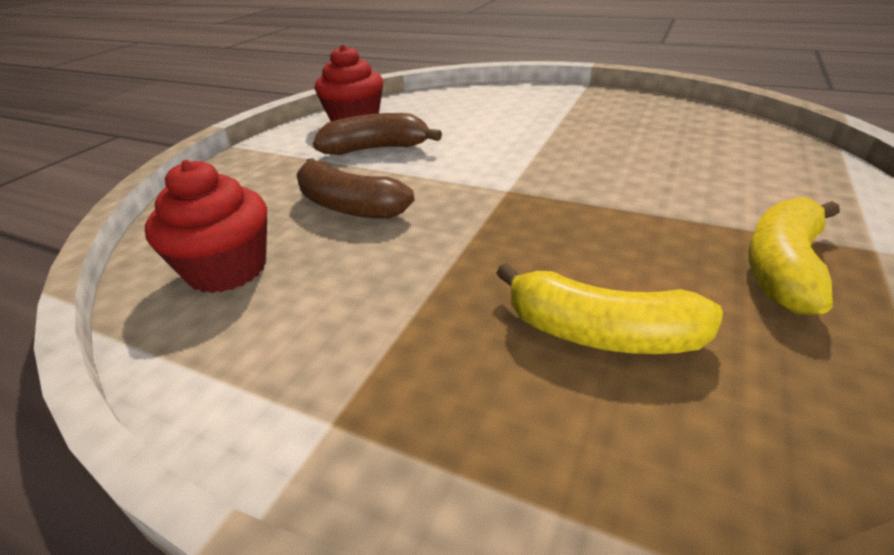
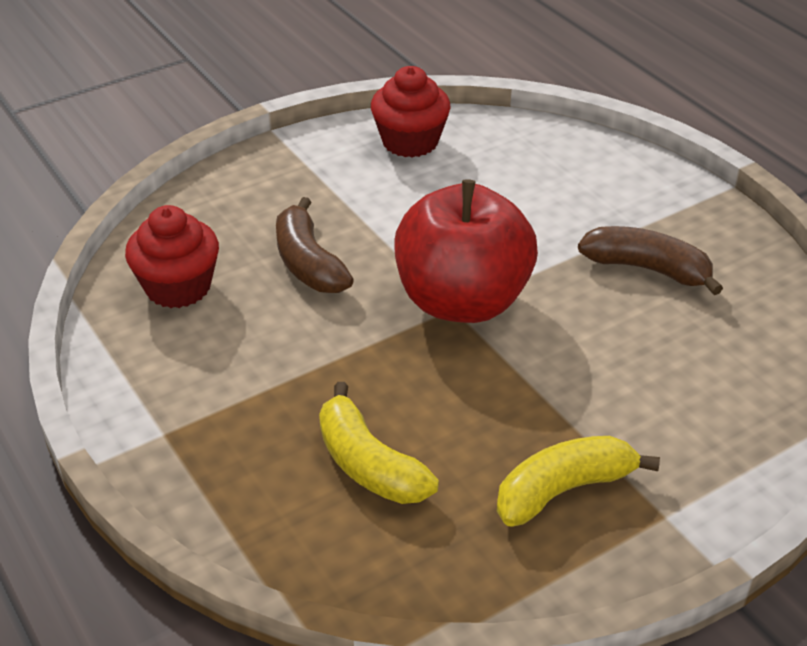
camera: 30 degrees right, 5 degrees up
(376, 149) = (392, 197): brown banana -> brown banana (647, 269)
(509, 183) = (462, 301): none -> red apple

